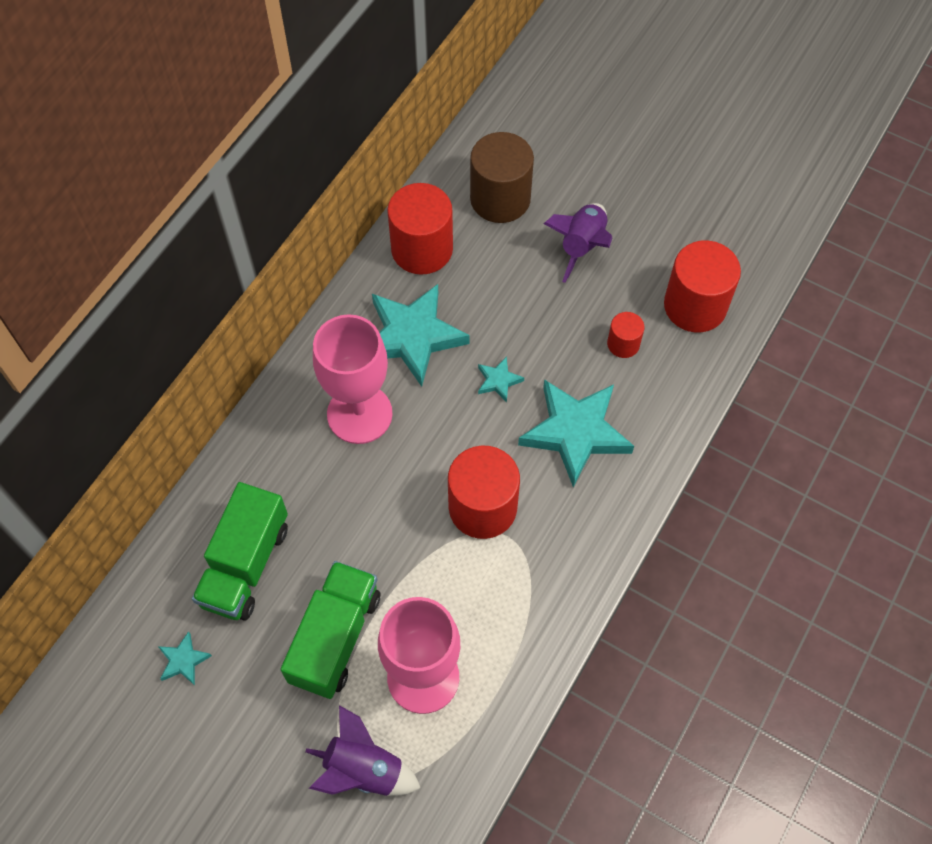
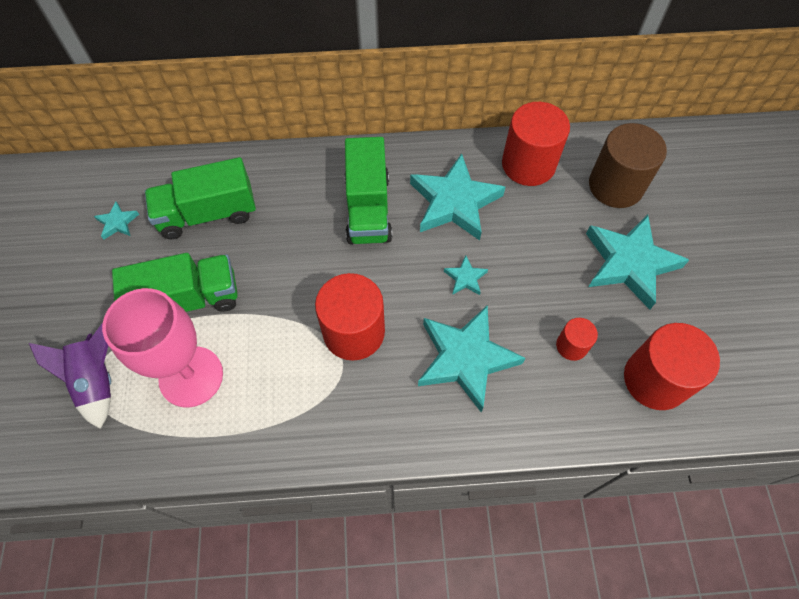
camera: 55 degrees right, 0 degrees up
(359, 414) = (368, 208): pink goblet -> green truck
(582, 246) = (629, 263): purple rocket -> turquoise star

